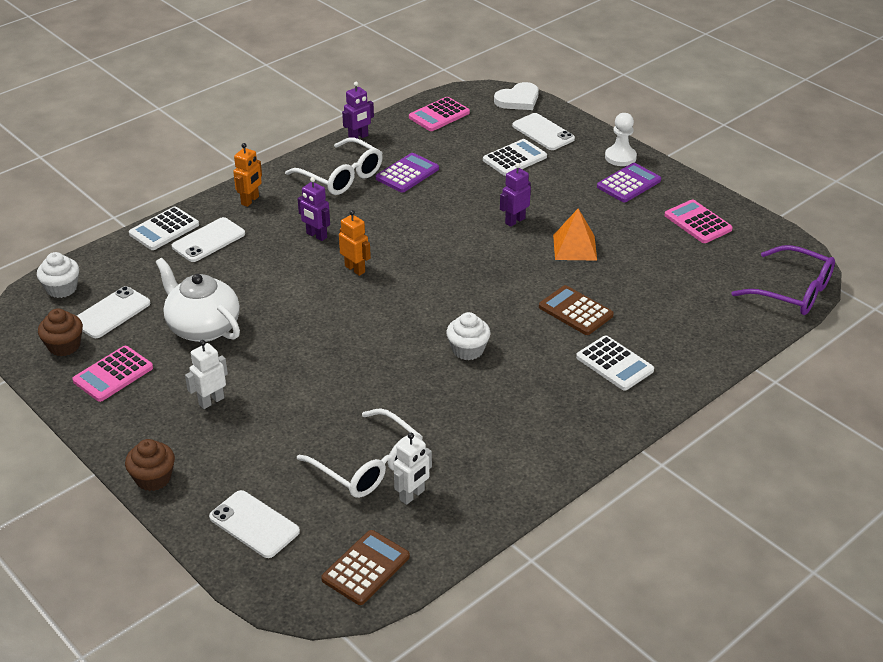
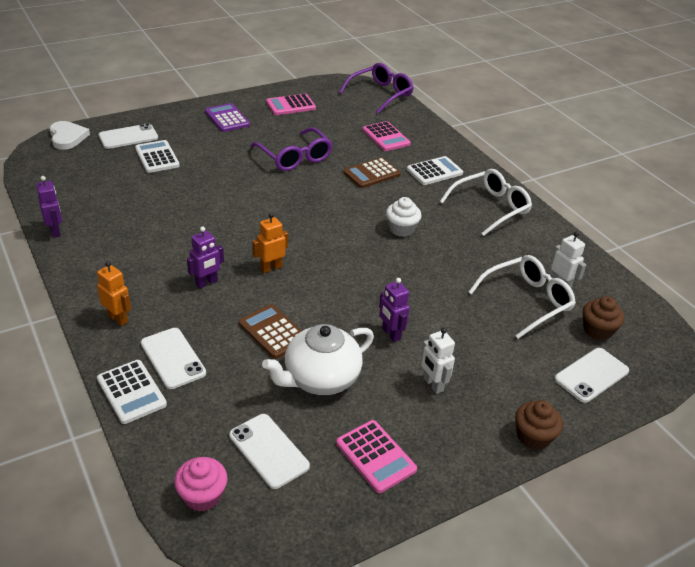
camera: 80 degrees left, 0 degrees up
(62, 288) = (202, 495): white cupcake -> pink cupcake
(64, 346) = (314, 498): brown cupcake -> brown cupcake (597, 330)
(341, 176) = (117, 252): white glasses -> white glasses (490, 208)
(366, 568) = (635, 320): brown calculator -> brown calculator (273, 332)
(407, 174) = (140, 214): purple calculator -> none
(439, 115) = (56, 180): pink calculator -> pink calculator (385, 137)
(515, 221) = (246, 175): purple robot -> purple robot (391, 334)
(574, 247) = (295, 157): orange pyramid -> purple glasses
(620, 157) = (190, 114): white pawn -> none

